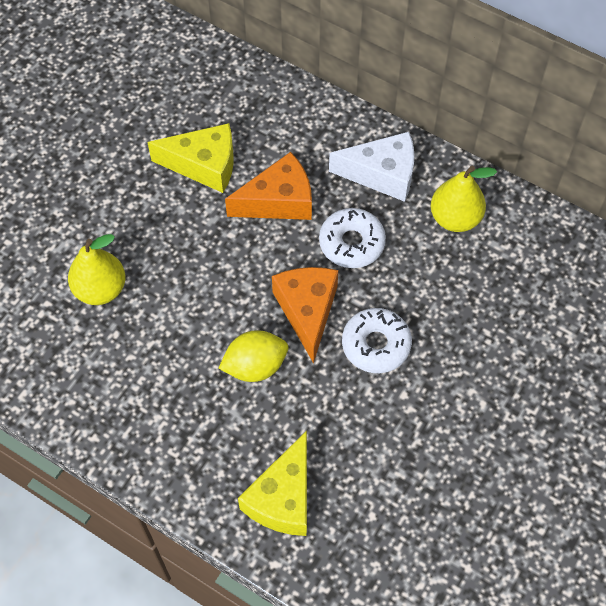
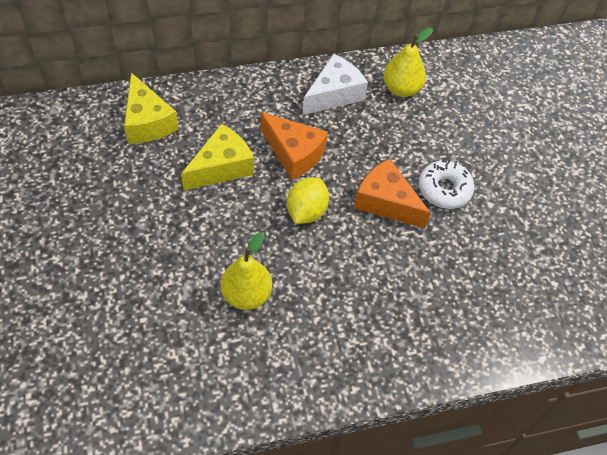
camera: 50 degrees left, 5 degrees down
(255, 366) = (396, 258): yellow lemon -> yellow lemon (306, 211)
(278, 201) = (294, 153): orange cheese -> orange cheese turned 105 degrees clockwise
(283, 498) = (501, 318): yellow cheese -> yellow cheese (147, 122)
(351, 243) = (364, 145): white donut -> none

